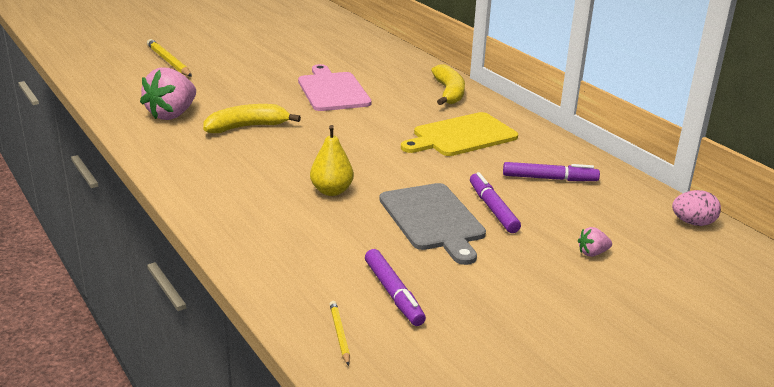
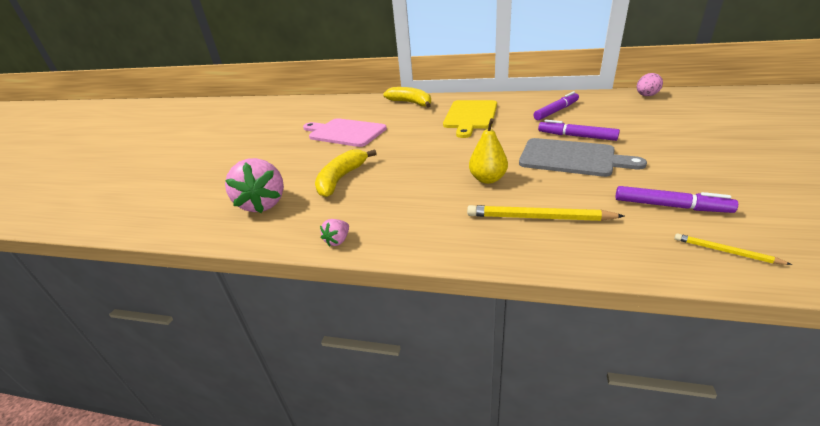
camera: 40 degrees left, 5 degrees up
(168, 61) = (177, 175): yellow pencil -> yellow pencil (538, 218)
(592, 253) = (661, 127): pink strawberry -> pink strawberry (338, 241)

